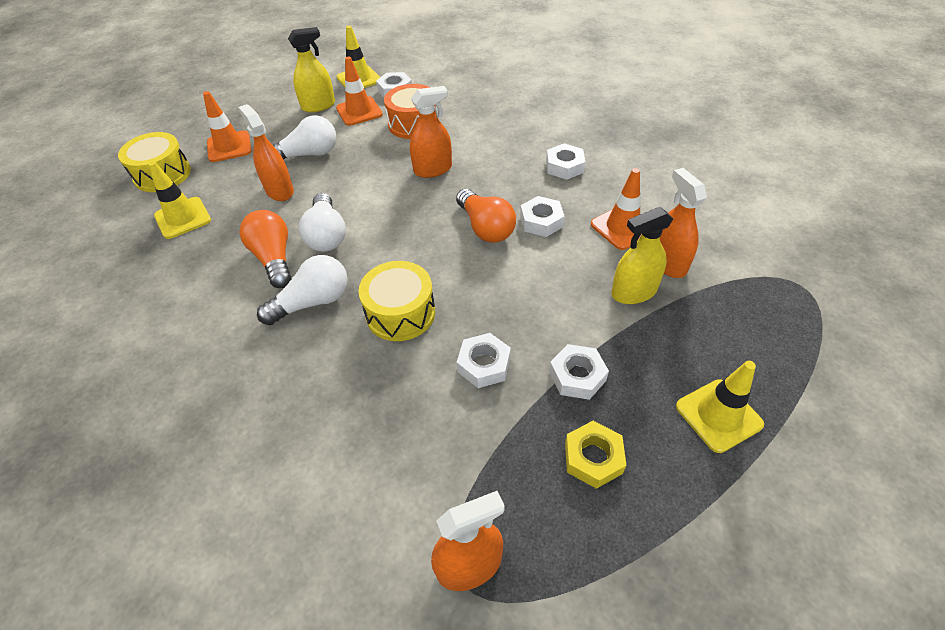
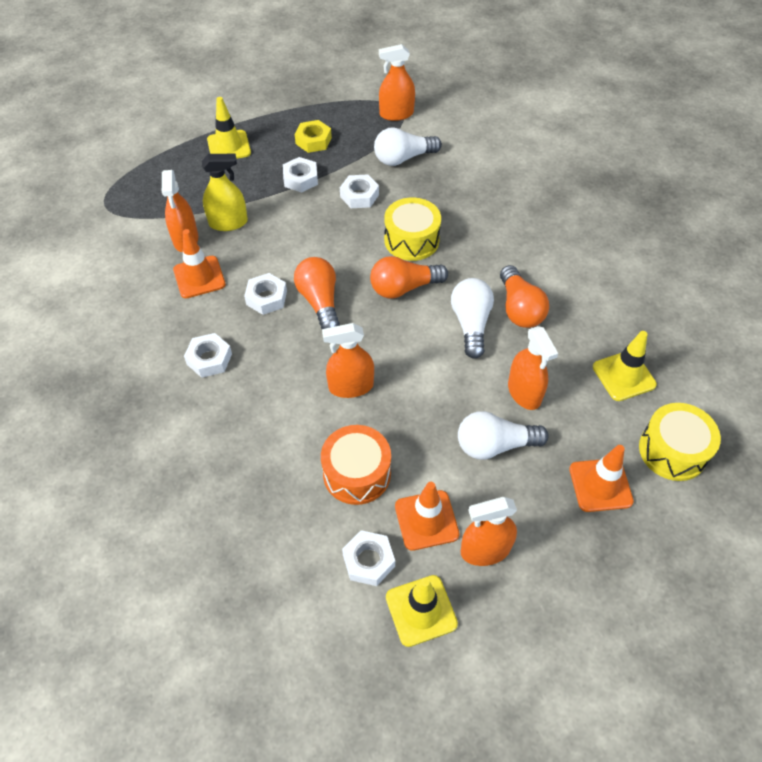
camera: 170 degrees left, 5 degrees up
(313, 302) = (481, 261): white light bulb -> white light bulb (403, 158)
(318, 106) = (485, 550): yellow spray bottle -> orange spray bottle
(400, 256) = (404, 288): none -> orange light bulb

